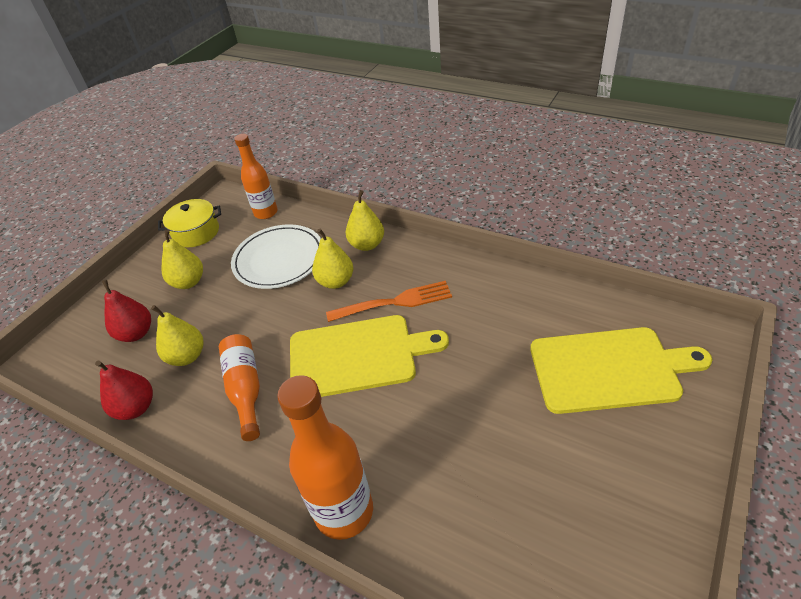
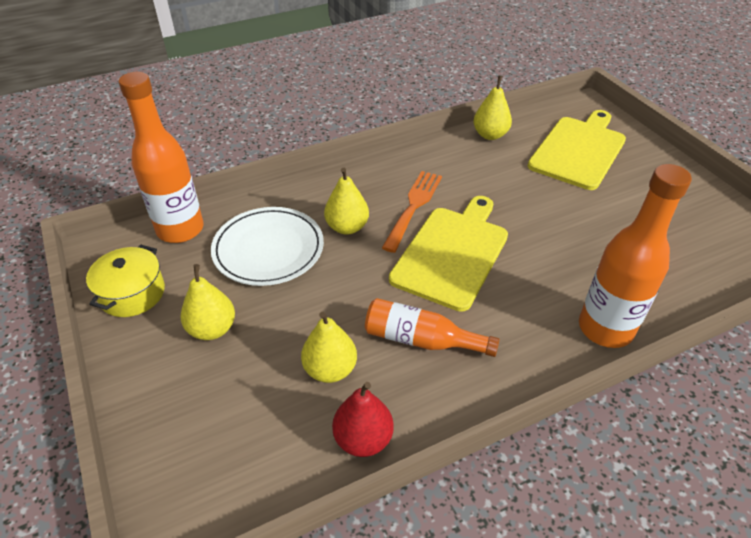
camera: 60 degrees left, 0 degrees up
(136, 333) = (243, 403): red pear -> none
(266, 213) = (180, 229): orange bottle -> orange bottle, size x1.52
(367, 244) = (322, 189): yellow pear -> yellow pear (490, 135)

